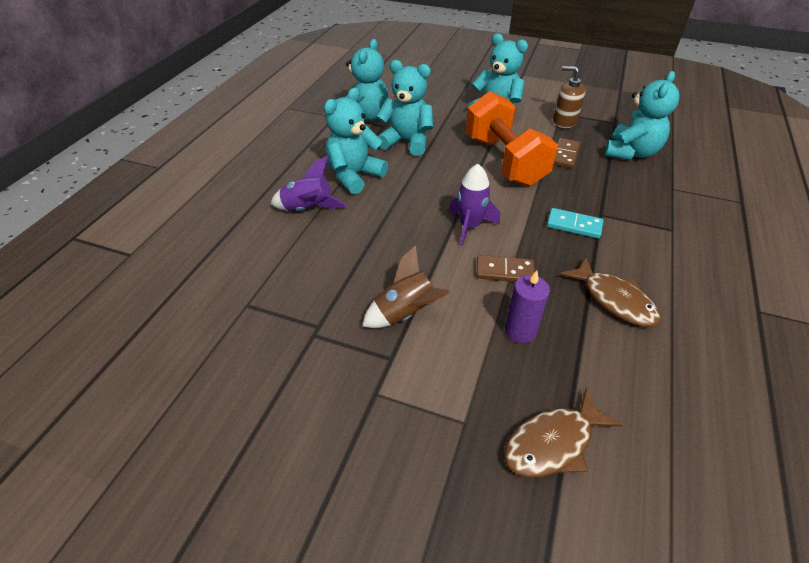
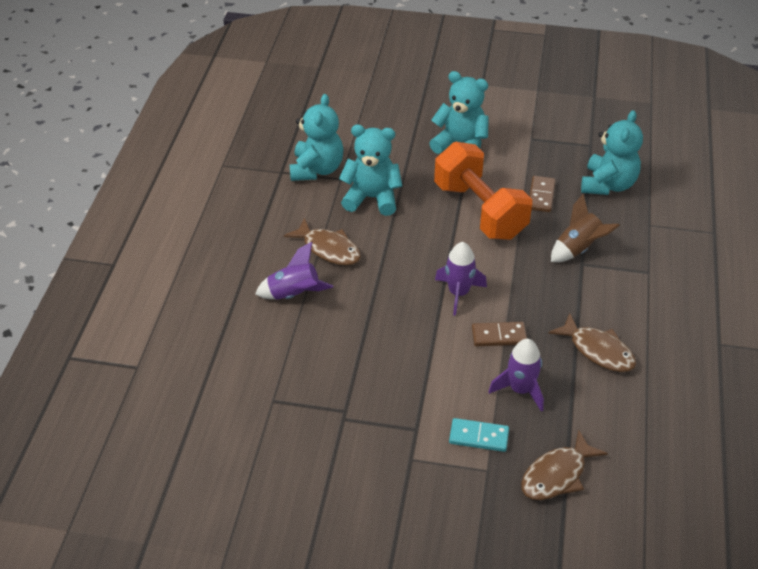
camera: 10 degrees left, 0 degrees up
(354, 176) = (328, 249): turquoise teddy bear -> brown fish
(406, 313) = (418, 388): brown rocket -> brown rocket (578, 249)
(520, 330) = (520, 390): purple candle -> purple rocket
(564, 121) = (536, 150): brown soap dispenser -> none
(574, 225) = (557, 279): turquoise domino -> turquoise domino (479, 436)

